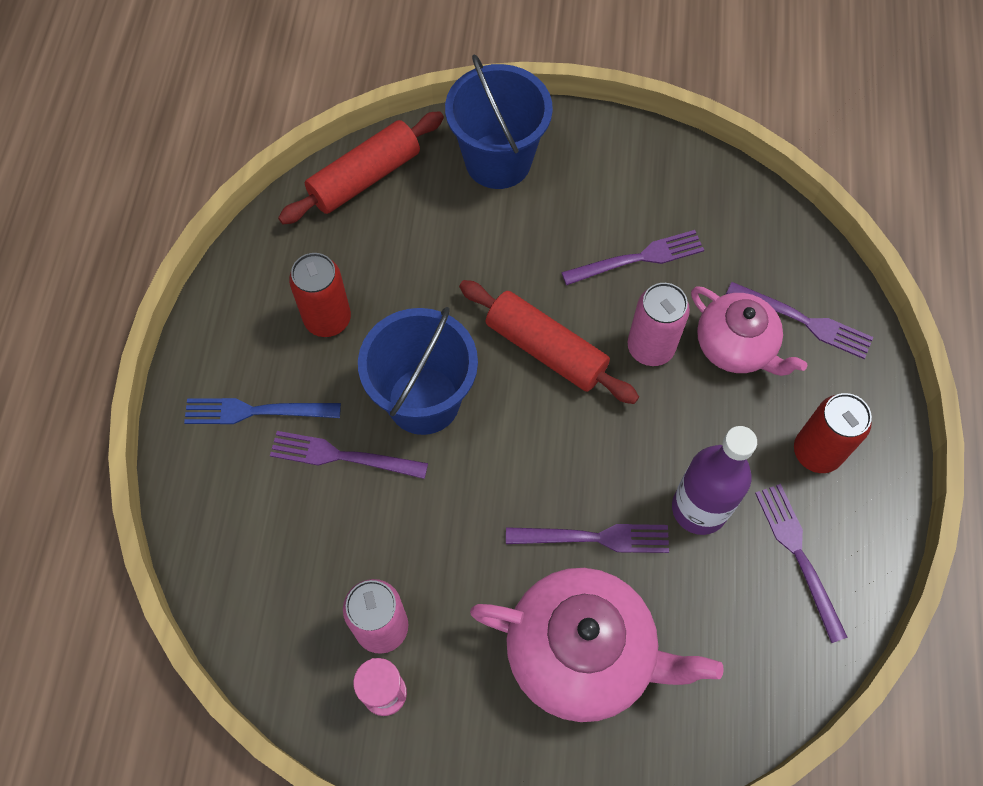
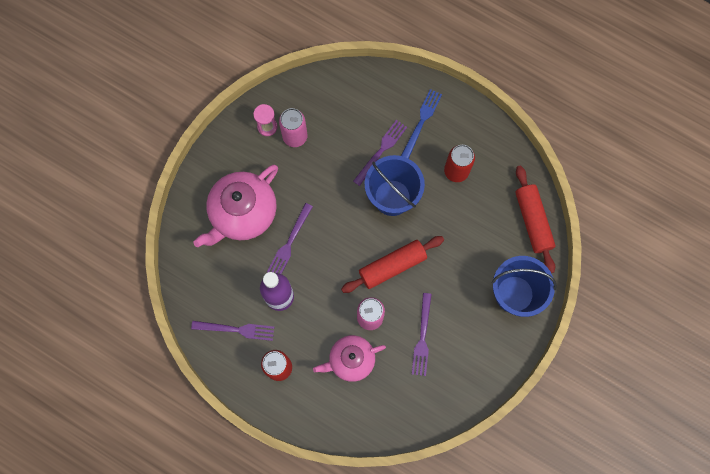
camera: 115 degrees right, 10 degrees up
(804, 321) = (348, 403): purple fork -> none

